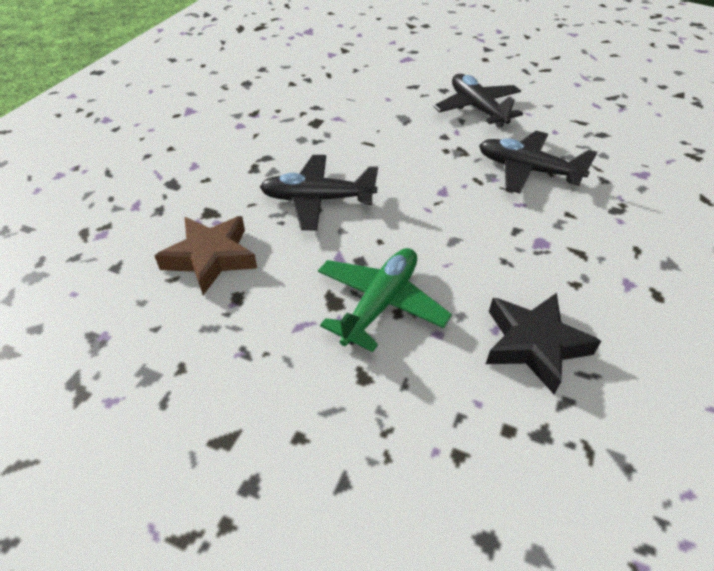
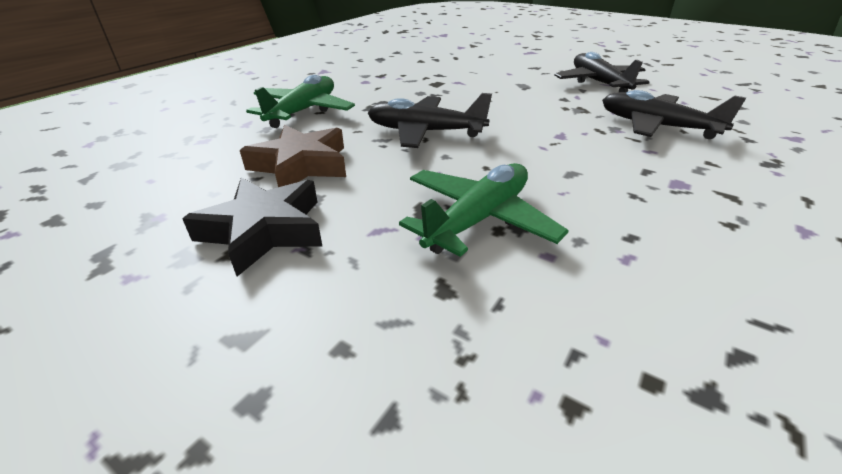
camera: 10 degrees right, 10 degrees down
(188, 180) = (303, 111): none -> green plane
(534, 344) = (681, 280): black star -> black star (264, 230)

